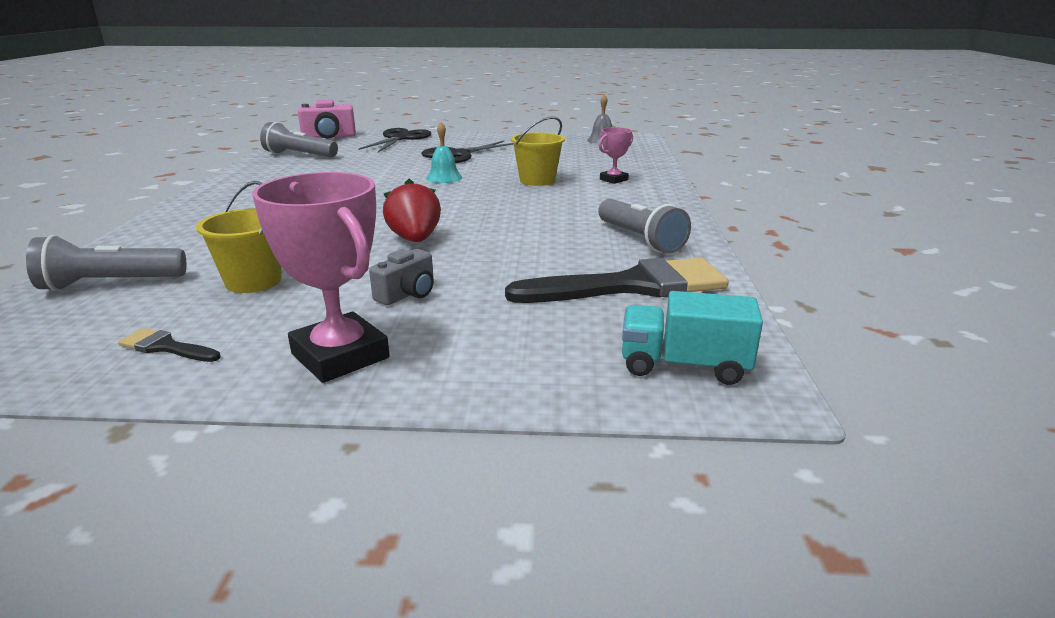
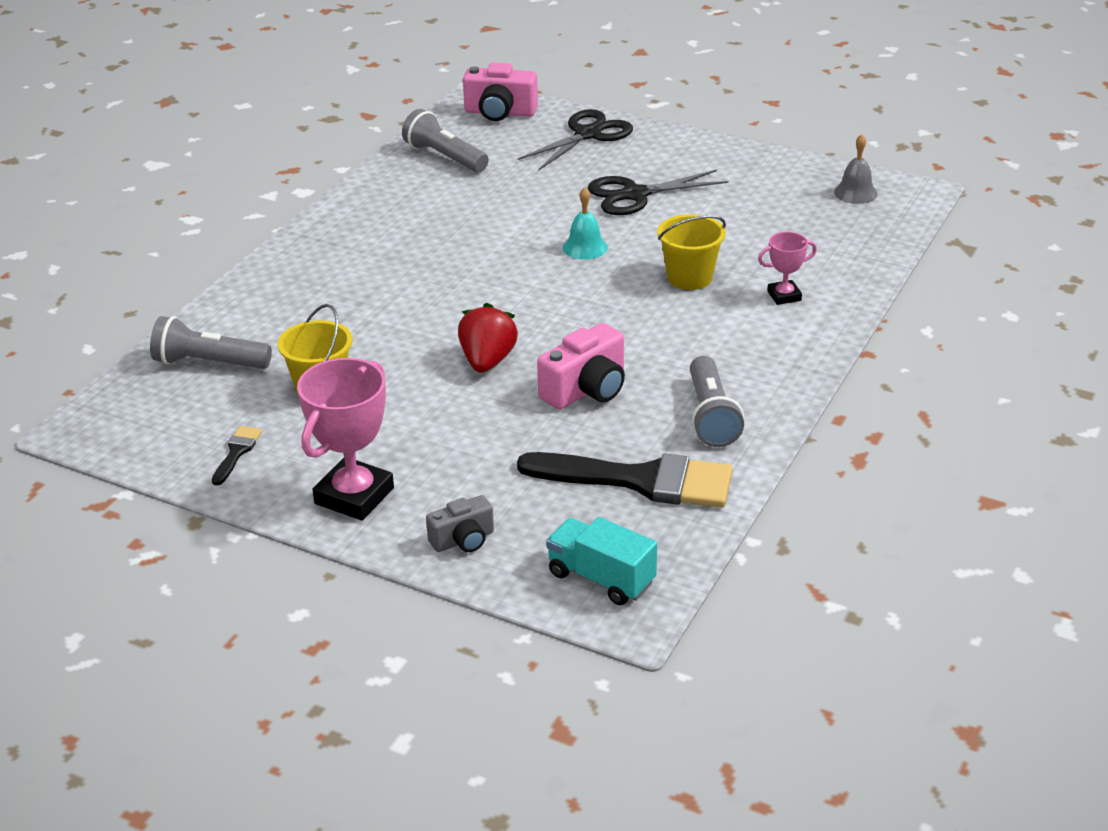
camera: 25 degrees right, 10 degrees up
(166, 347) = (237, 452): black brush -> black brush turned 60 degrees clockwise
(340, 356) = (354, 496): pink trophy -> pink trophy turned 45 degrees clockwise
(407, 294) = (439, 439): grey camera -> grey camera (463, 540)
(520, 242) = (586, 390): none -> pink camera

